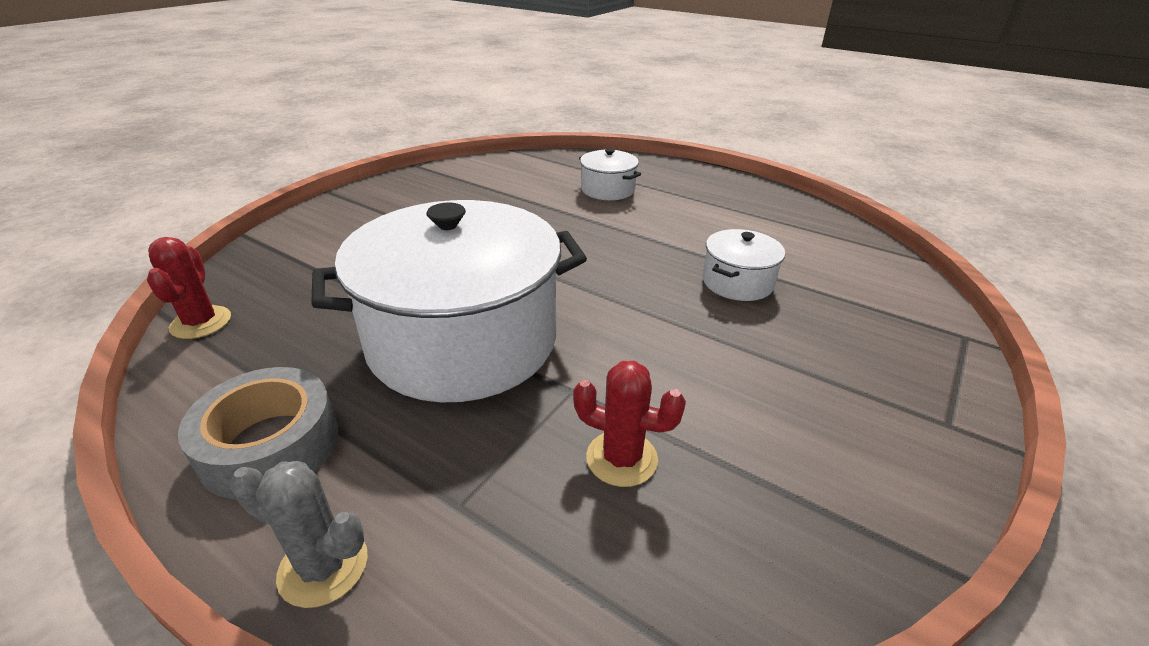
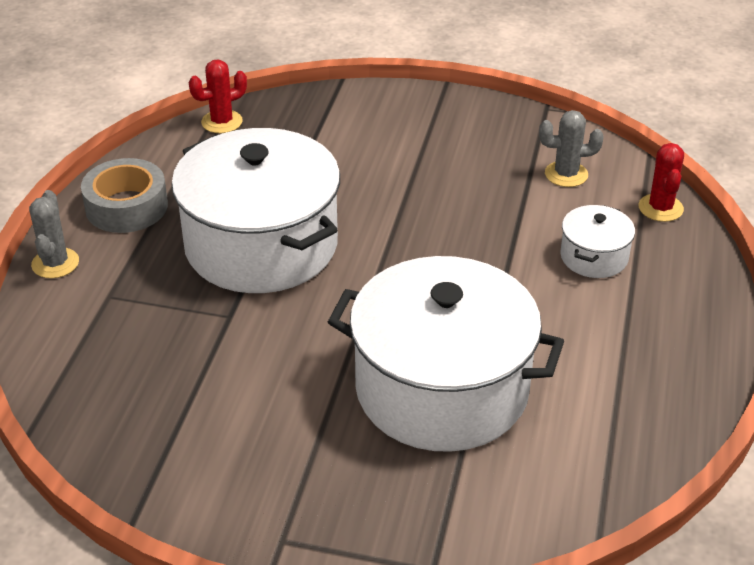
camera: 70 degrees right, 5 degrees up
(504, 177) = (566, 174): none -> grey cactus
(621, 458) = (171, 356): red cactus -> red cactus (660, 208)
(737, 282) = (442, 389): white pot -> white pot, size x2.28

